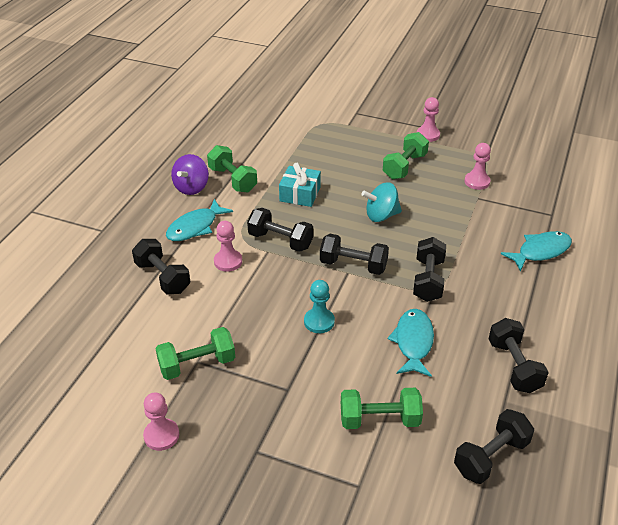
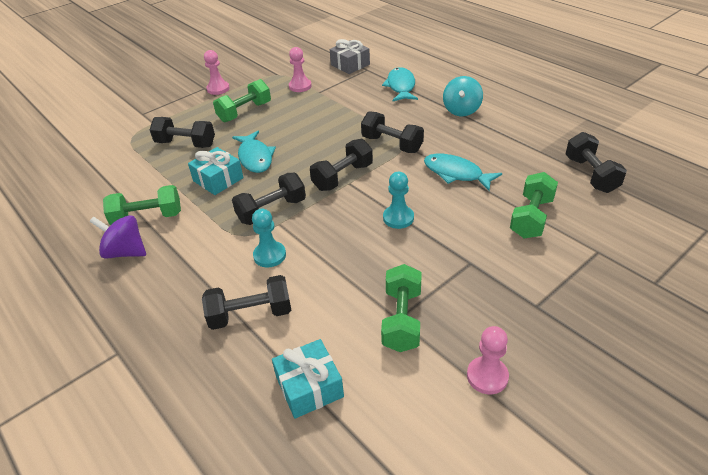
camera: 60 degrees left, 0 degrees up
(111, 335) = (309, 387): none -> turquoise gift
(191, 187) = (125, 252): purple spinning top -> purple spinning top turned 150 degrees clockwise
(195, 227) = (193, 266): turquoise fish -> turquoise fish (255, 157)
(228, 261) = (269, 255): pink pawn -> turquoise pawn
(381, 215) = (294, 143): turquoise spinning top -> turquoise spinning top (461, 110)
(404, 166) = (245, 112): green dumbbell -> green dumbbell turned 75 degrees clockwise
(514, 366) = (508, 136): black dumbbell -> black dumbbell (186, 144)
(549, 199) = (350, 65): none -> grey gift

